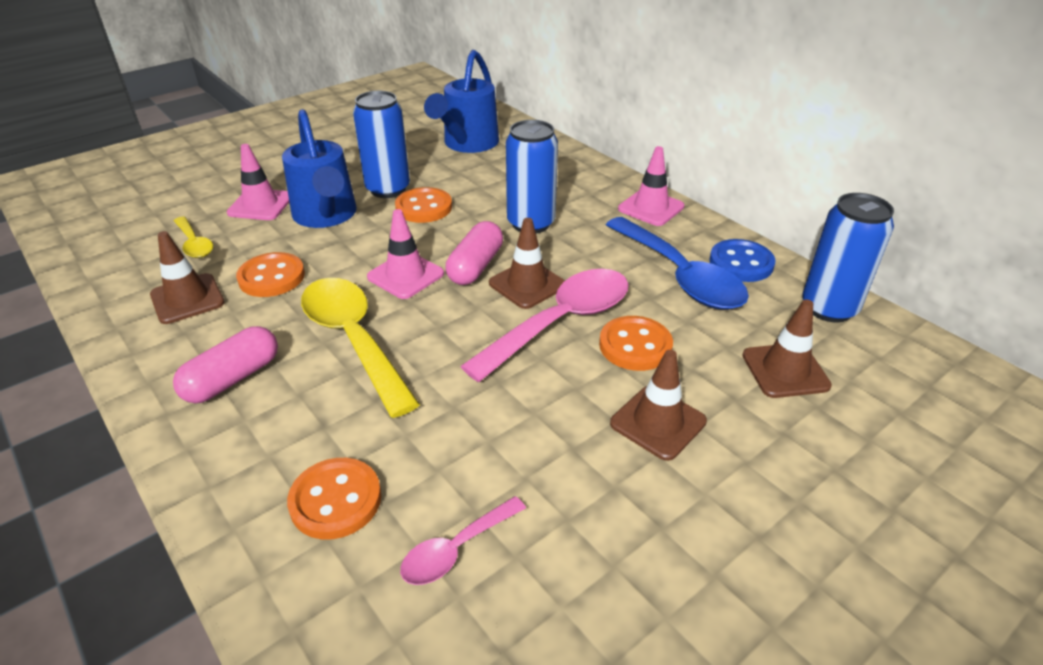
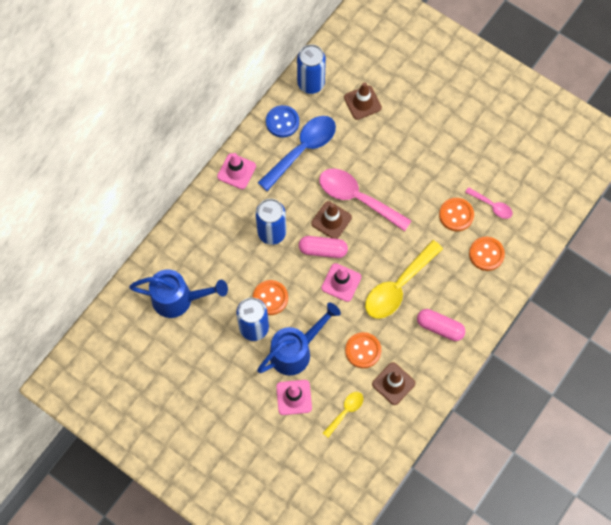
camera: 105 degrees left, 30 degrees up
(635, 345) = (364, 163): orange button -> orange button (456, 215)
(658, 422) = (409, 149): brown traffic cone -> none

